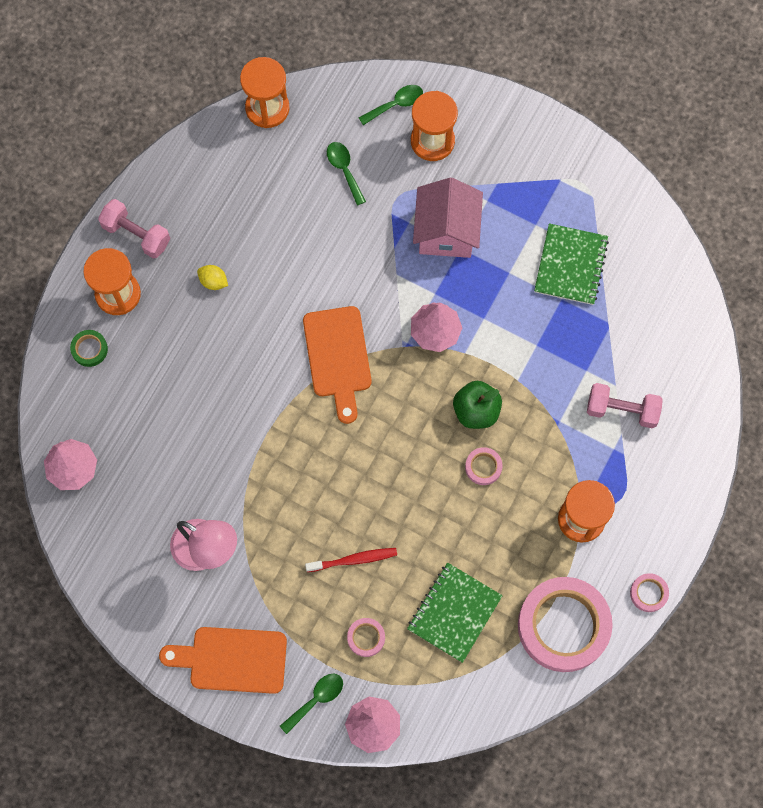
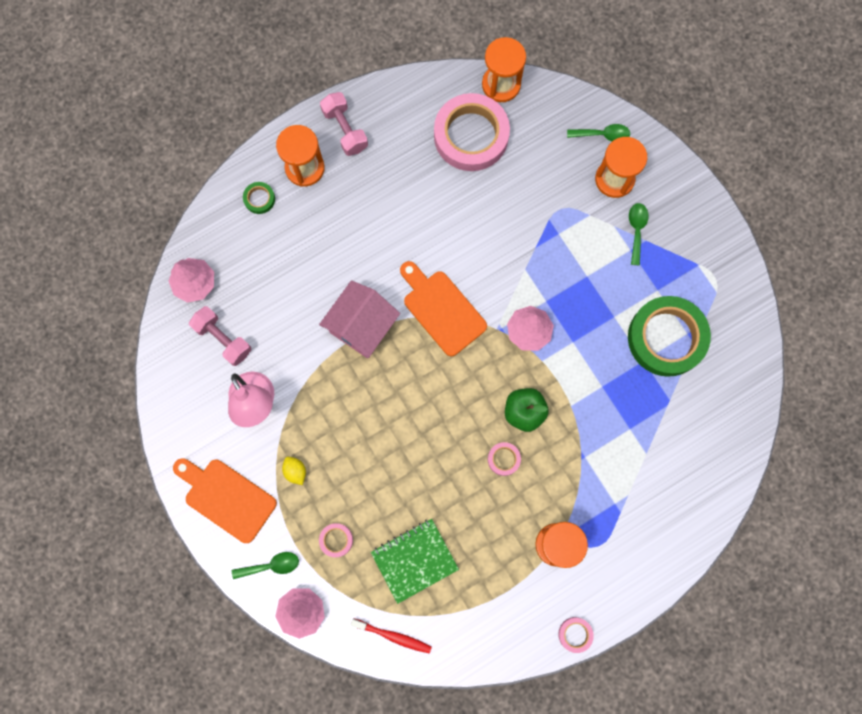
camera: 30 degrees right, 5 degrees up
(213, 281) = (381, 198): yellow lemon -> yellow lemon (295, 471)
(338, 357) = (441, 309): orange cutting board -> orange cutting board turned 120 degrees clockwise
(344, 170) = (532, 165): green spoon -> green spoon (636, 230)
(354, 560) = (362, 474): red toothbrush -> red toothbrush (393, 636)
(446, 231) = (583, 257): pink house -> pink house (362, 326)
(563, 626) = (493, 620): pink tape -> pink tape (471, 135)
(570, 265) = (666, 338): green notebook -> green tape
(622, 410) = (639, 476): pink dumbbell -> pink dumbbell (223, 339)

